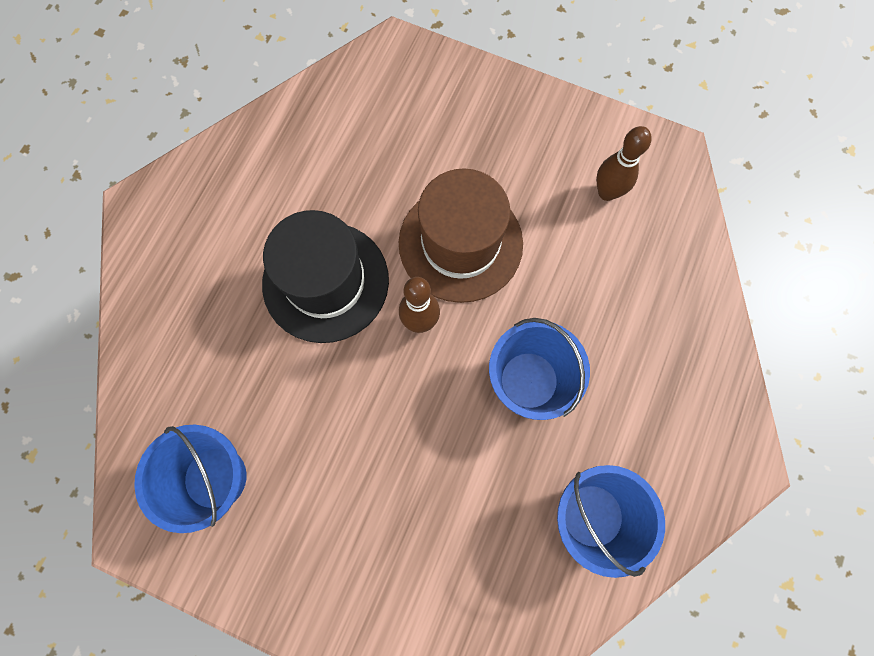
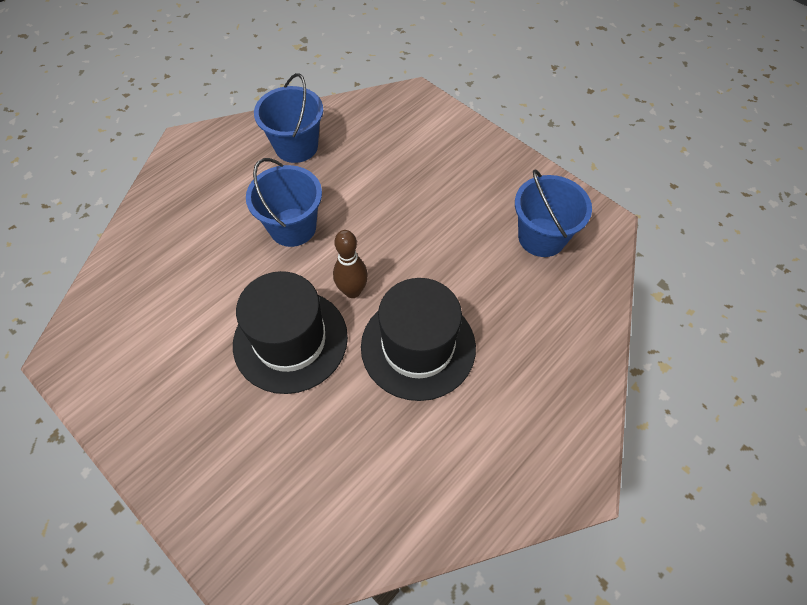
camera: 160 degrees left, 15 degrees down
(460, 243) = (290, 340): brown hat -> black hat
(607, 192) = (143, 341): brown bowling pin -> none

